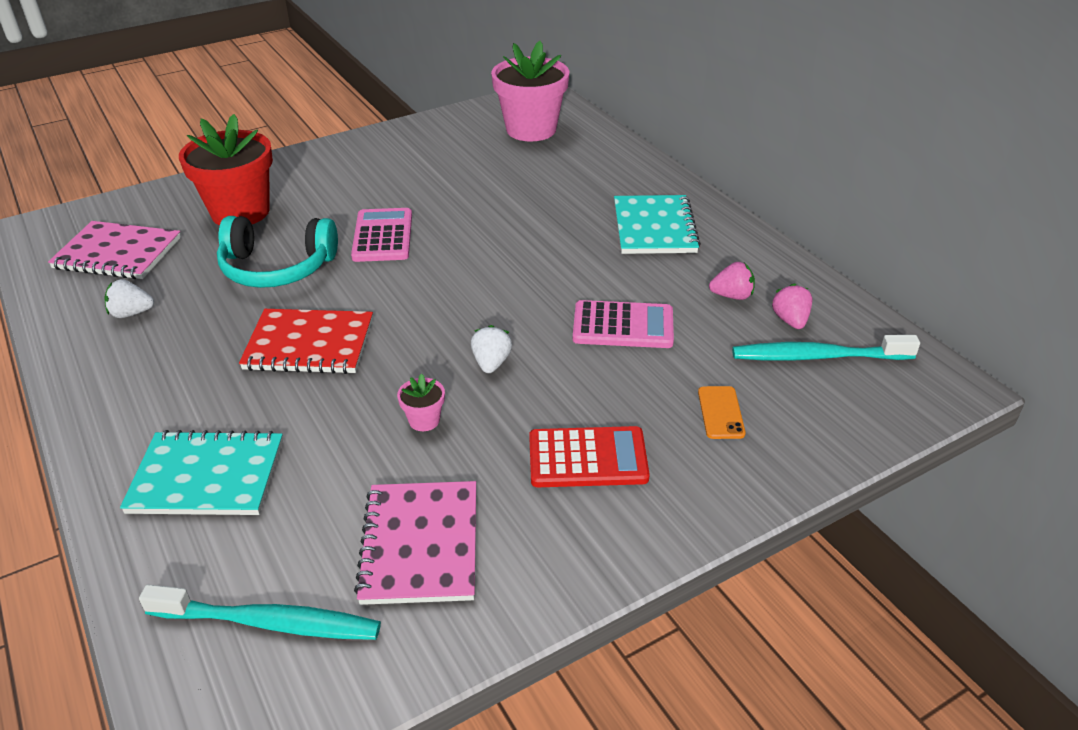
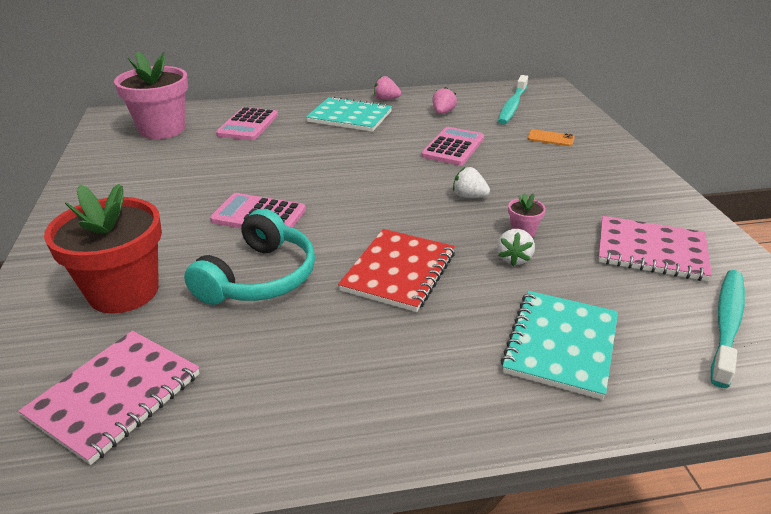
camera: 70 degrees left, 5 degrees down
(131, 313) = (264, 387): white strawberry -> white strawberry (514, 258)
(578, 170) = (248, 125): none -> pink calculator
(587, 458) = (579, 182): red calculator -> none
(790, 320) = (476, 104): pink strawberry -> pink strawberry (386, 99)

